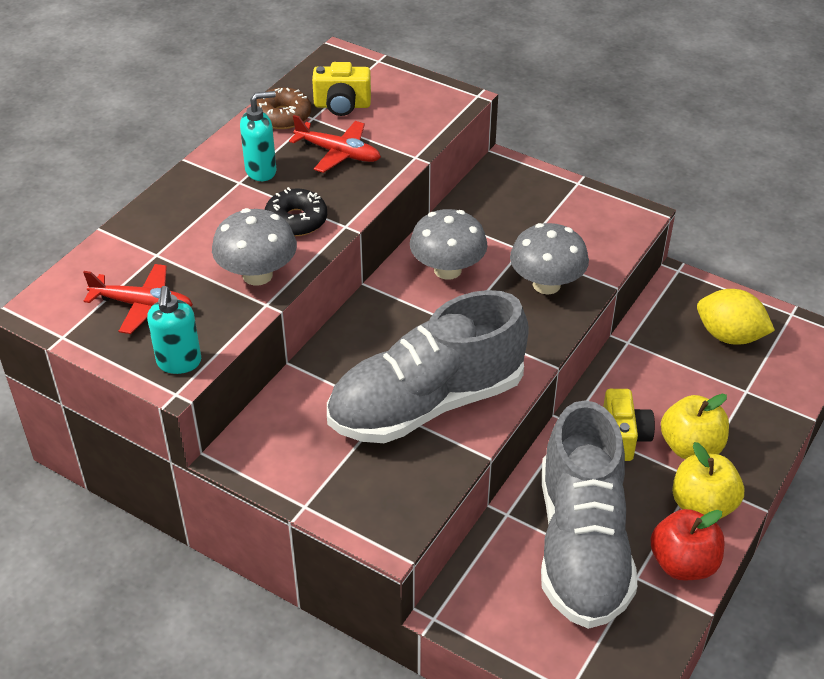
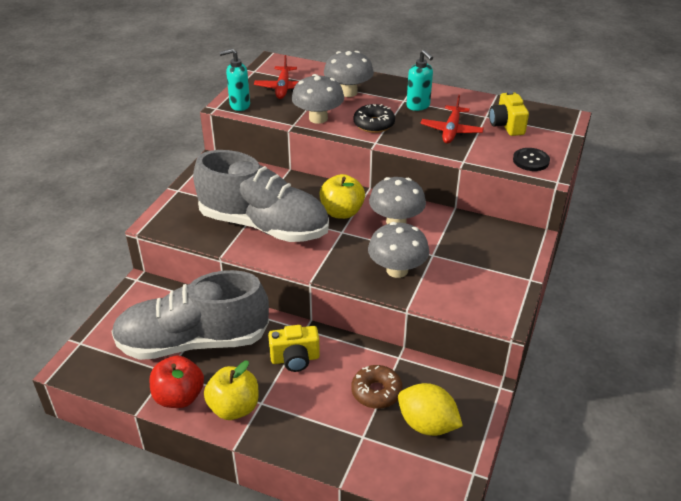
camera: 80 degrees right, 5 degrees down
(190, 234) = (348, 92): none -> grey mushroom
(283, 116) = (480, 105): brown donut -> brown donut (376, 392)
(426, 404) = (264, 225): grey shoe -> grey shoe turned 150 degrees clockwise
(428, 104) = (531, 160): none -> black button
(690, 447) = (292, 399): yellow apple -> yellow apple (342, 212)
(729, 336) = (427, 424): yellow lemon -> yellow lemon turned 75 degrees counterclockwise

